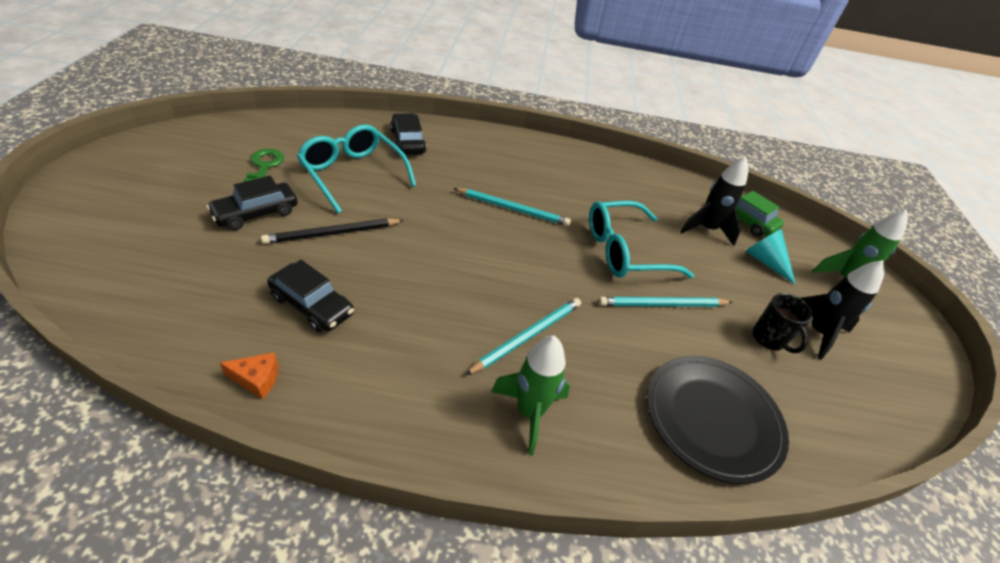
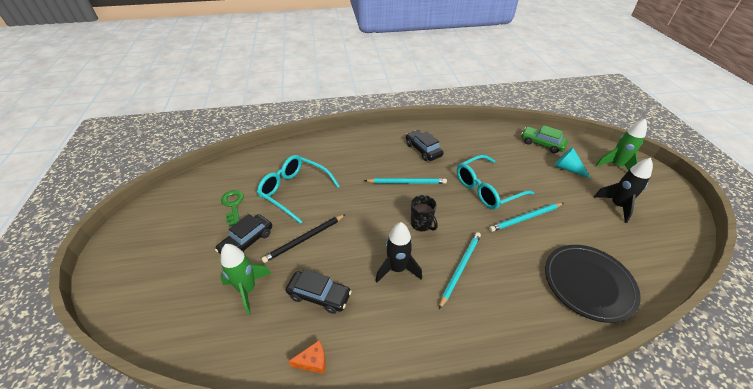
camera: 10 degrees left, 0 degrees up
(408, 141) = (317, 155): black car -> black car (423, 150)
(529, 412) = (487, 319): green rocket -> green rocket (248, 289)
(706, 229) = (525, 158): black rocket -> black rocket (397, 269)
(769, 338) = (593, 219): black mug -> black mug (421, 224)

